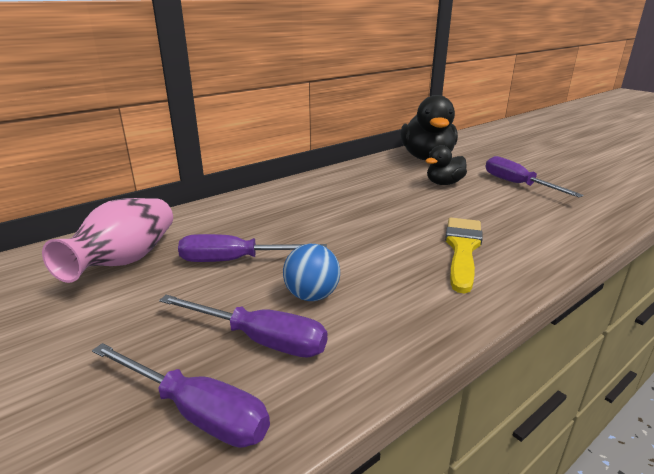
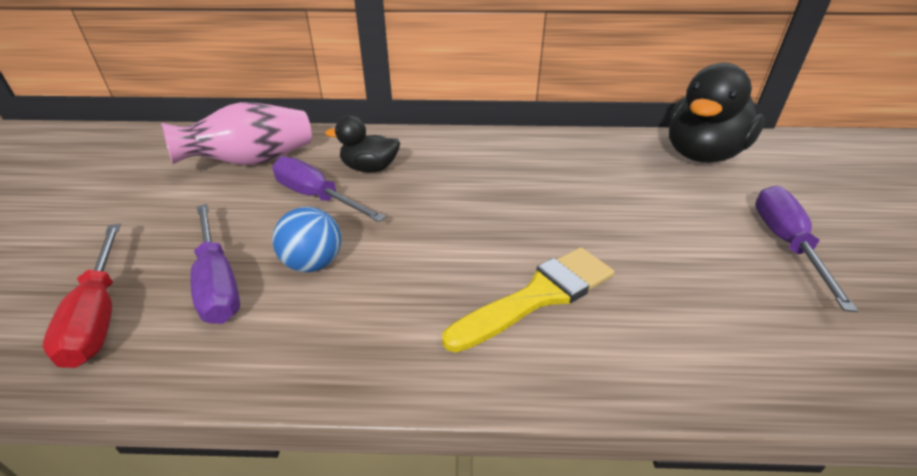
camera: 40 degrees right, 10 degrees up
(196, 412) = (99, 314): purple screwdriver -> red screwdriver
(444, 183) = (666, 198): black duck -> black duck (370, 169)

